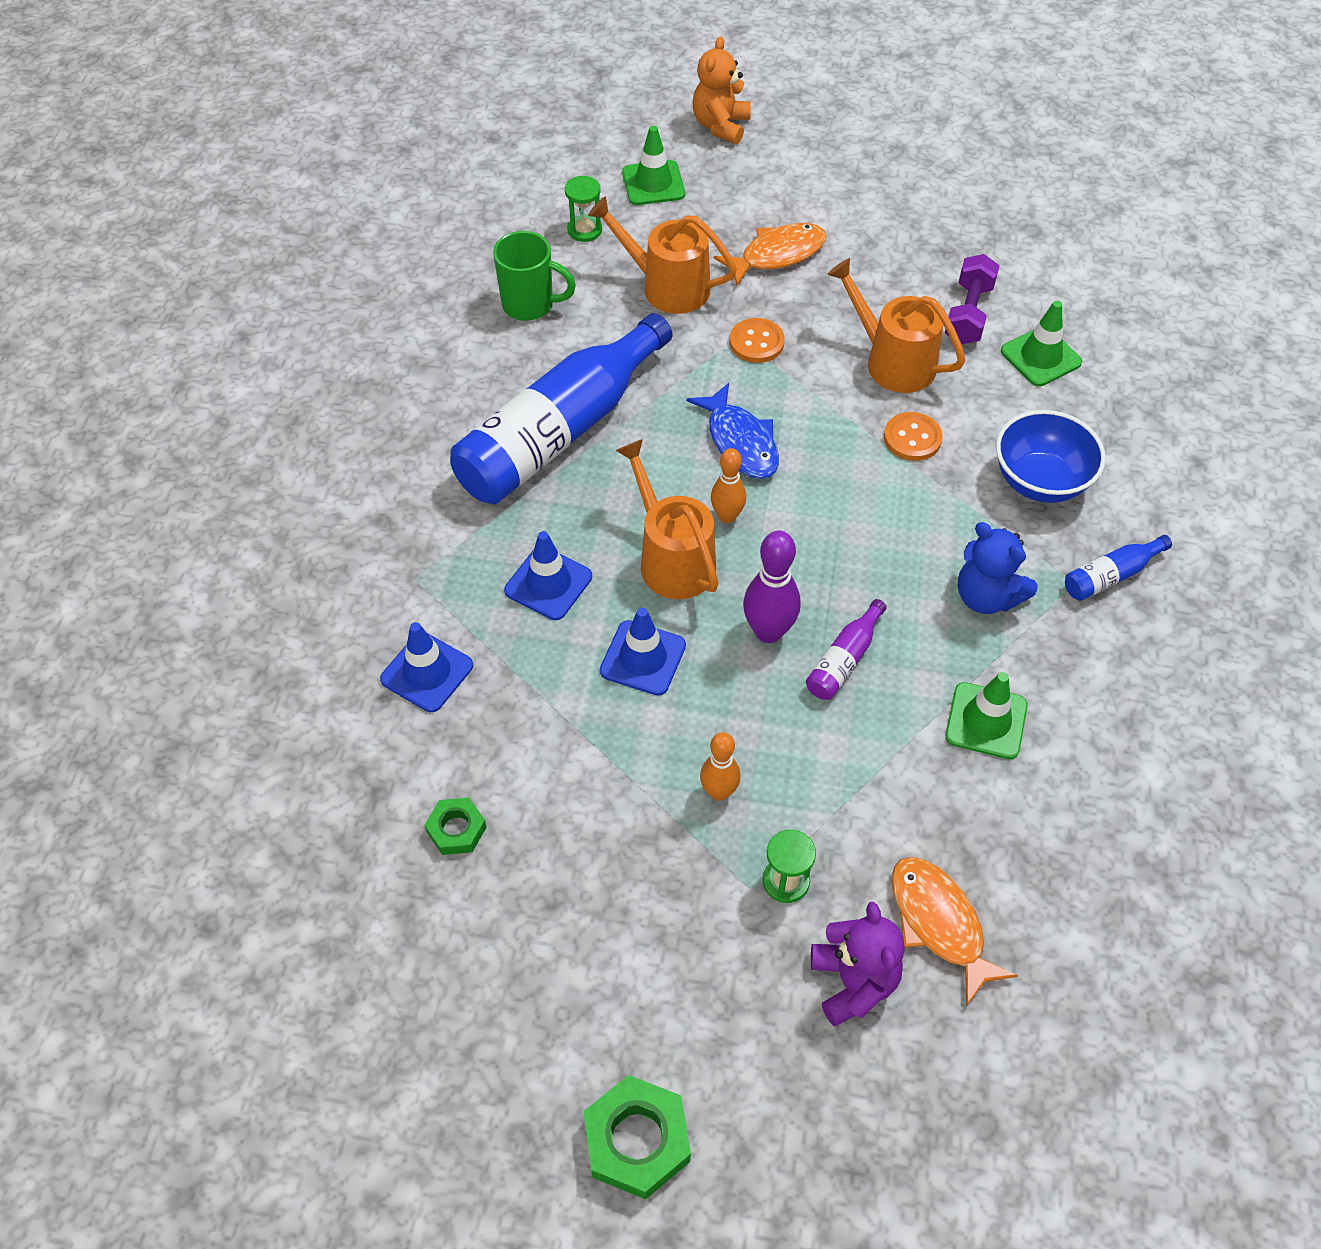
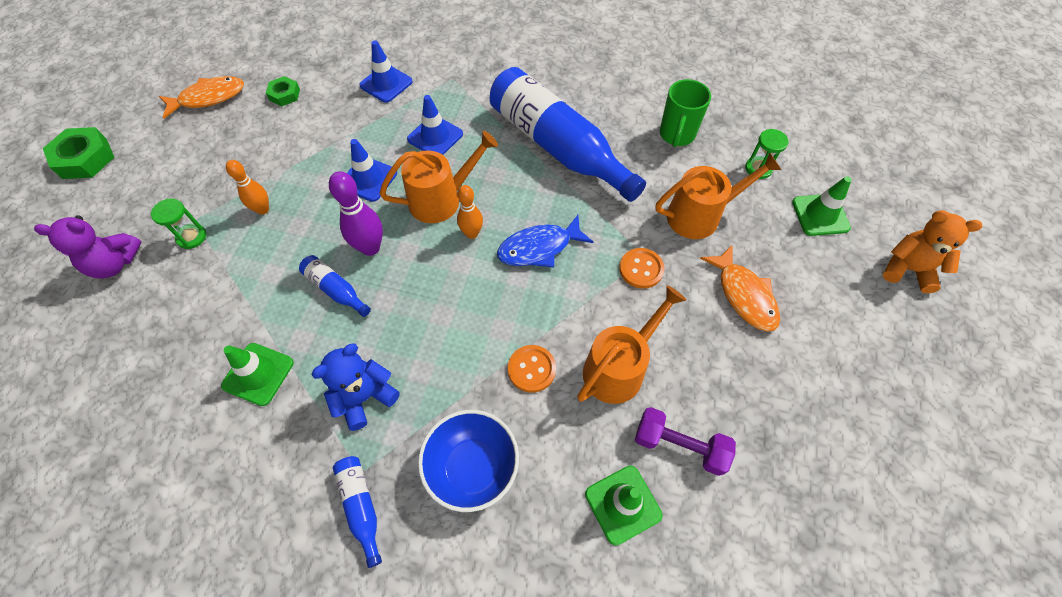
camera: 95 degrees right, 5 degrees up
(667, 286) = (700, 215): orange watering can -> orange watering can turned 45 degrees clockwise
(844, 660) = (335, 289): purple bottle -> blue bottle
(939, 923) = (127, 316): orange fish -> orange fish (208, 98)

